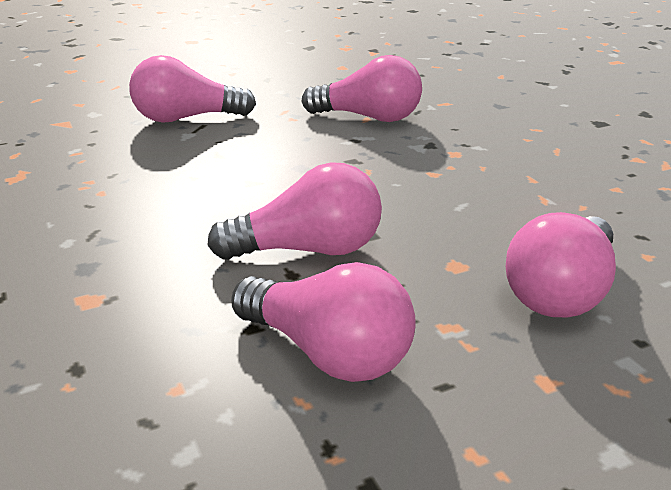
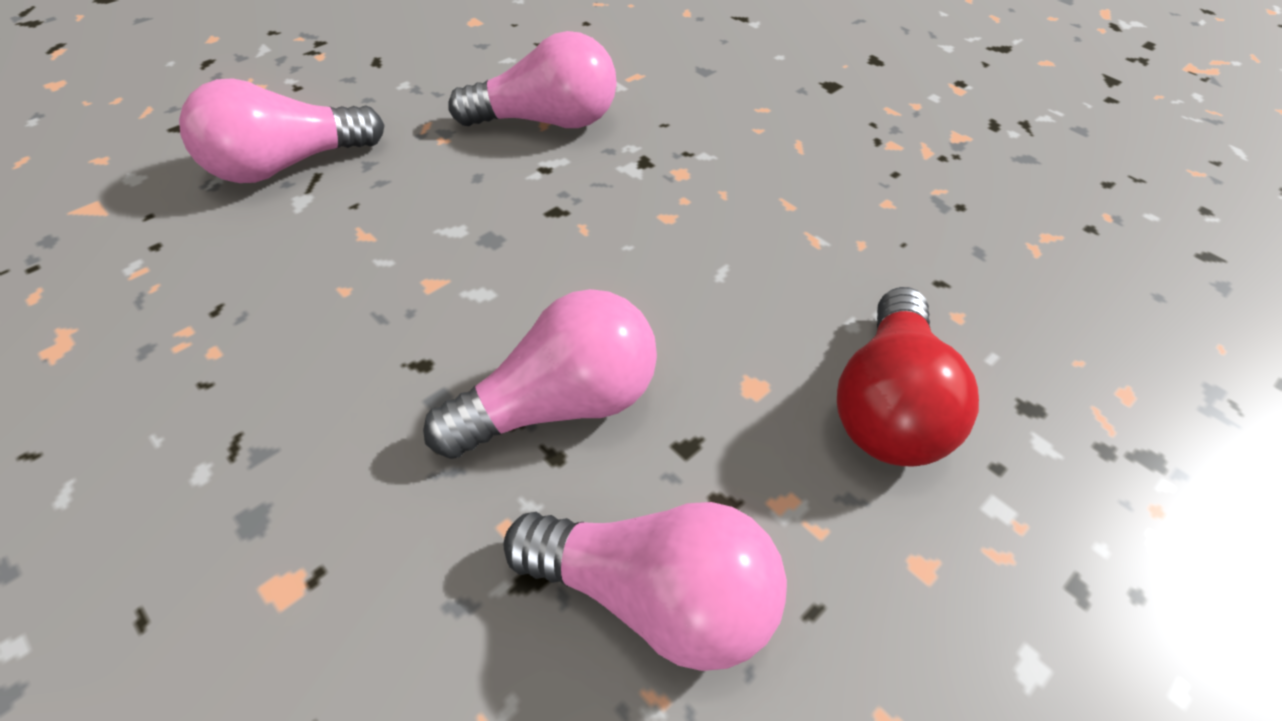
camera: 20 degrees left, 20 degrees up
(561, 292) = (888, 404): pink light bulb -> red light bulb

